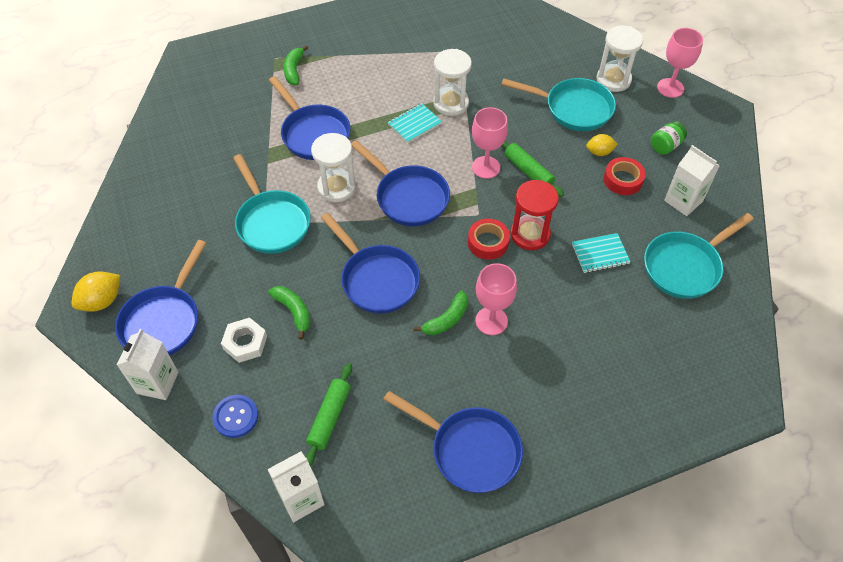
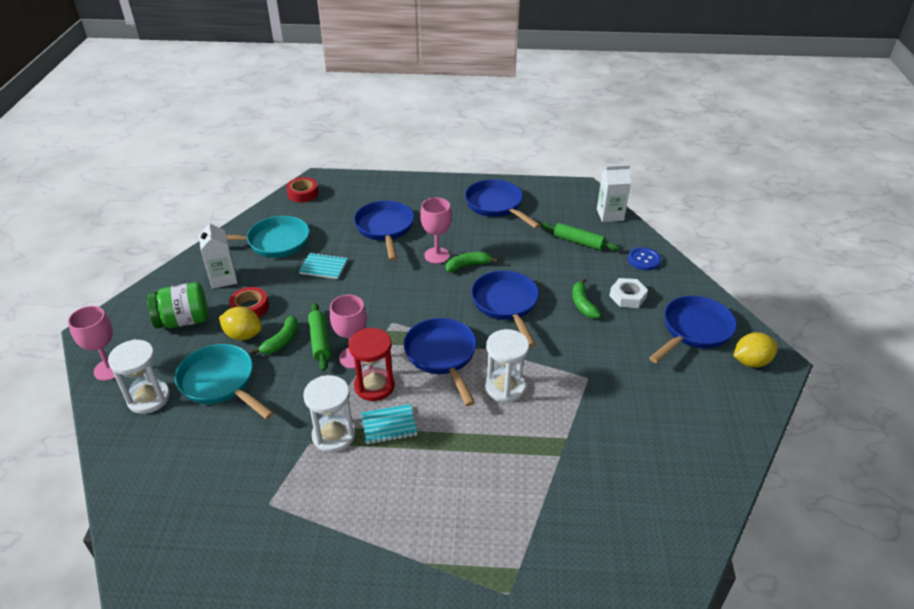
camera: 155 degrees left, 15 degrees down
(157, 383) = (701, 293): white carton -> none
(272, 222) = (580, 376): turquoise pan -> none
(294, 70) = (490, 559): green banana -> green banana (281, 341)
(313, 134) = (503, 454): blue pan -> blue pan (385, 229)
(329, 417) = (578, 242): green rolling pin -> green rolling pin turned 75 degrees clockwise
(488, 242) = (400, 300): red tape -> red tape (303, 193)
(530, 234) = (363, 295): red hourglass -> red hourglass (374, 386)
(599, 152) = (243, 335): yellow lemon -> yellow lemon, size x1.50
(665, 146) = (183, 321): green jar -> green jar, size x1.68

